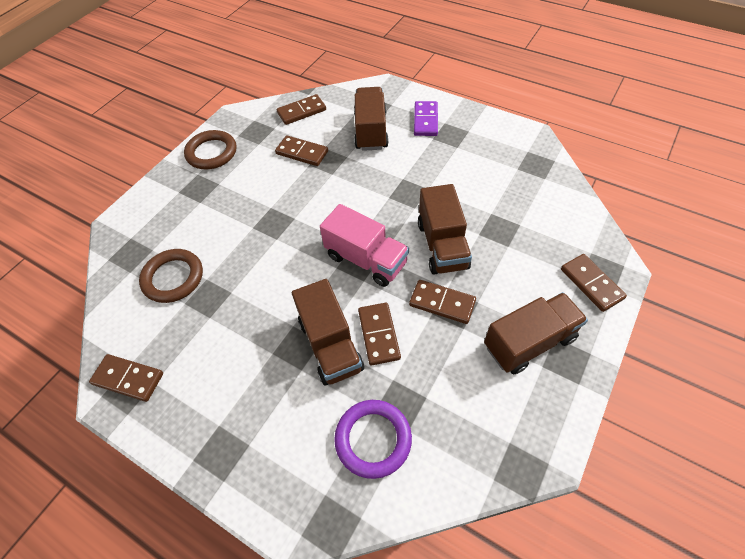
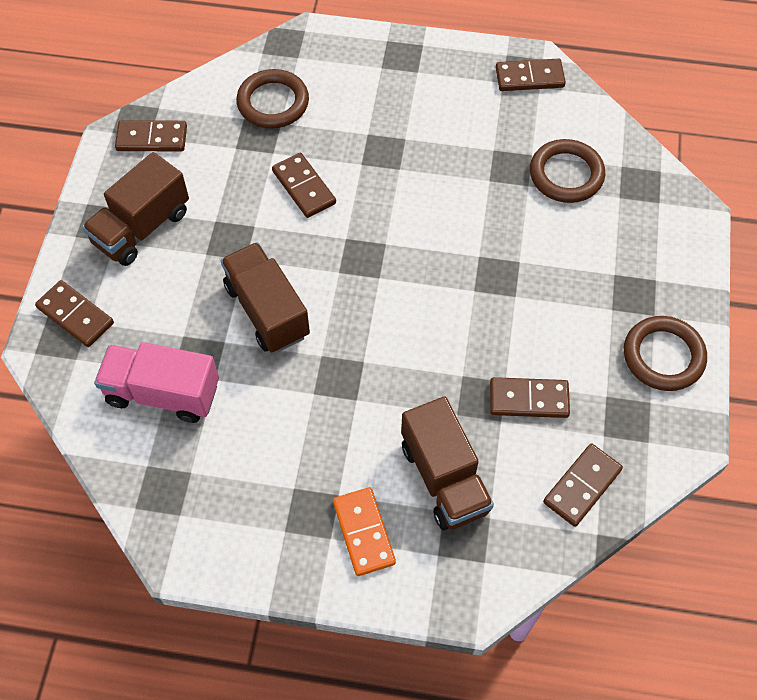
camera: 155 degrees right, 5 degrees up
(330, 345) = (349, 163): brown truck -> none
(366, 259) = (354, 263): pink truck -> pink truck (162, 393)
(373, 439) = (273, 103): purple ring -> brown ring
(426, 120) = (363, 532): purple domino -> orange domino
(442, 303) = (246, 240): brown domino -> brown domino (152, 138)

